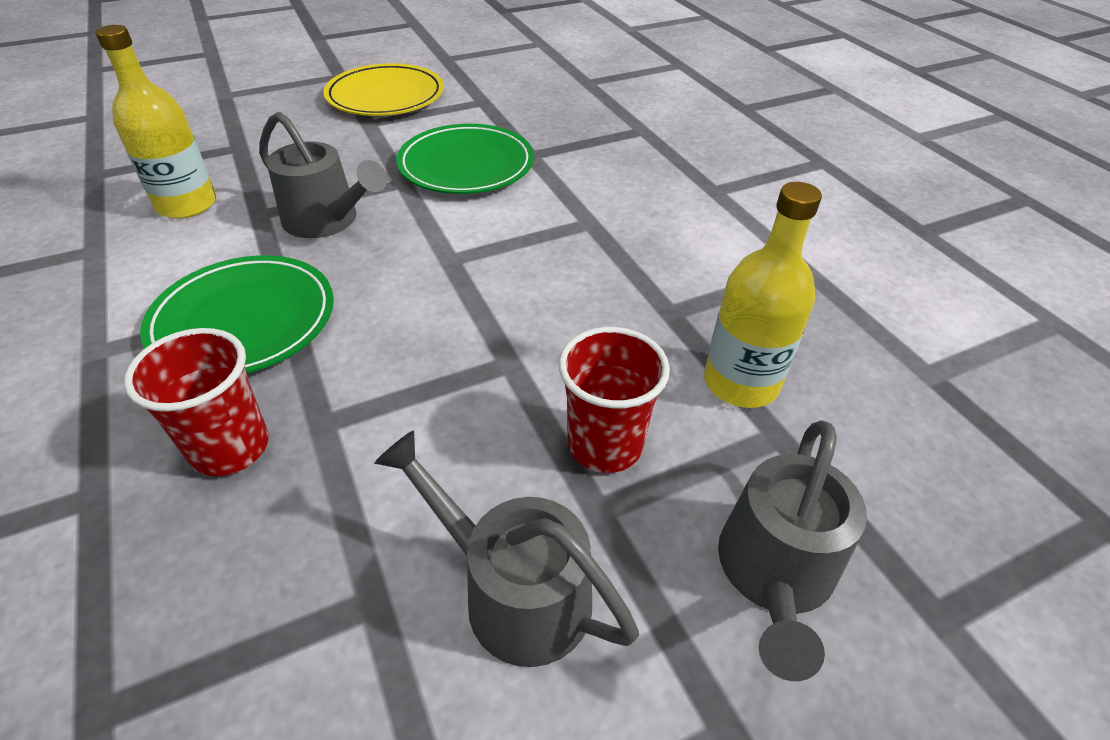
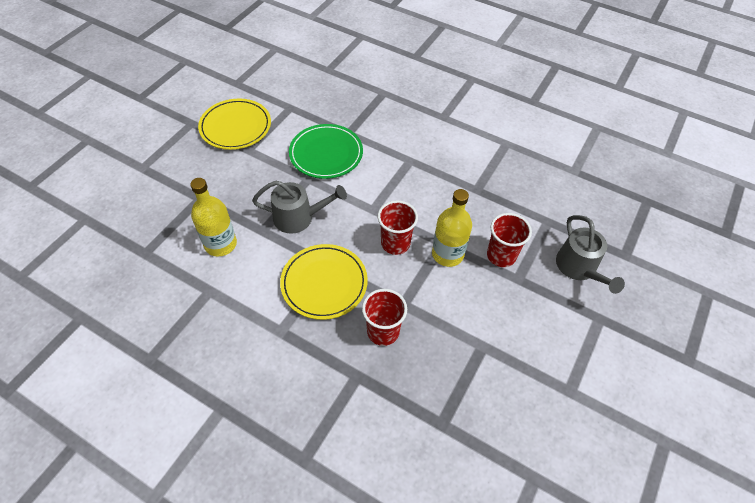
camera: 35 degrees left, 10 degrees up
(244, 321) = (324, 283): green plate -> yellow plate
(425, 322) = (395, 243): none -> red cup
(513, 591) = (517, 318): grey watering can -> none
(741, 383) = (522, 207): yellow bottle -> yellow bottle (447, 254)

